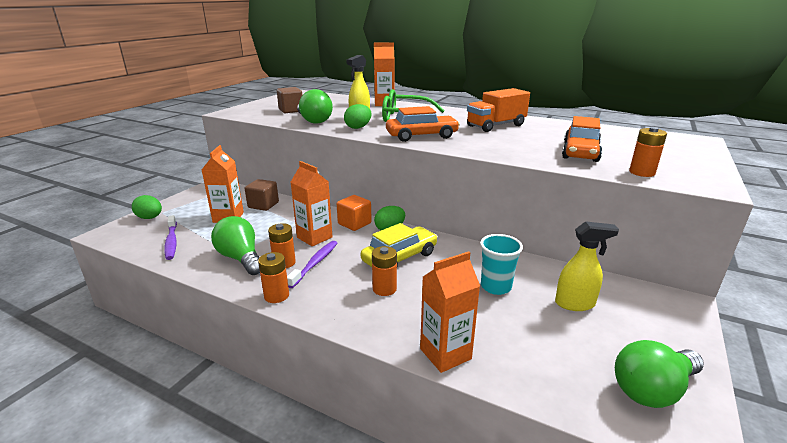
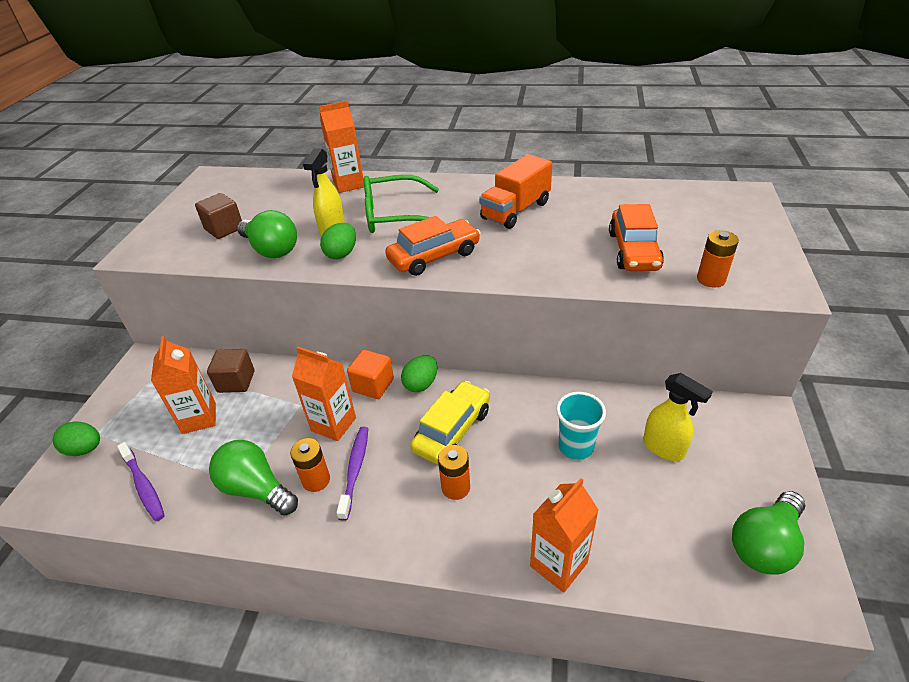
camera: 15 degrees left, 15 degrees up
(276, 296) = (333, 538): orange battery -> none
(575, 304) = (664, 448): yellow spray bottle -> yellow spray bottle turned 60 degrees clockwise

